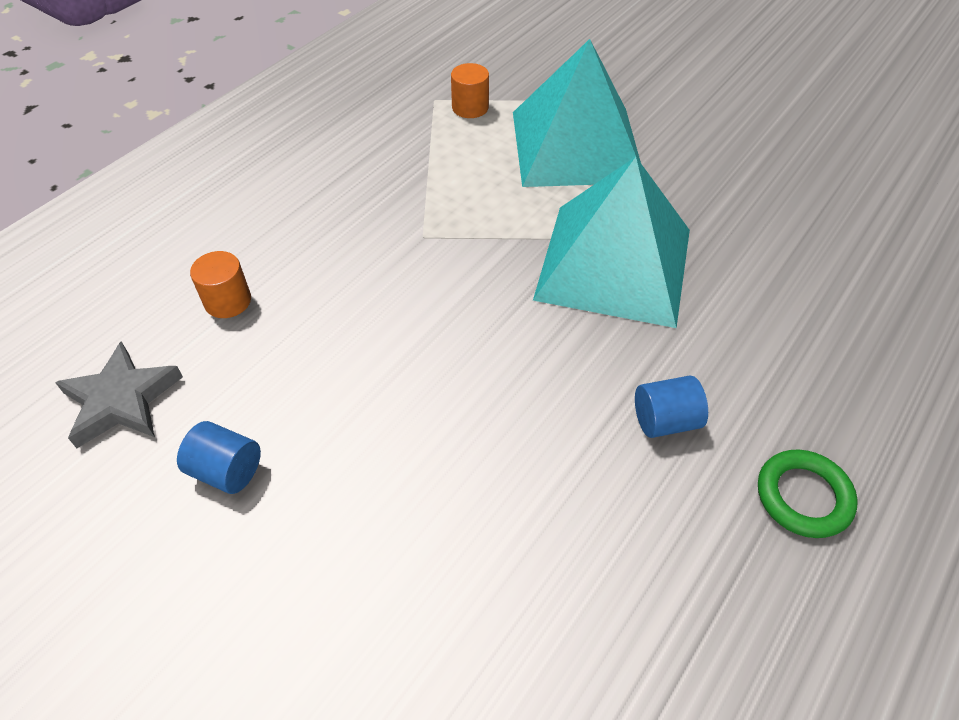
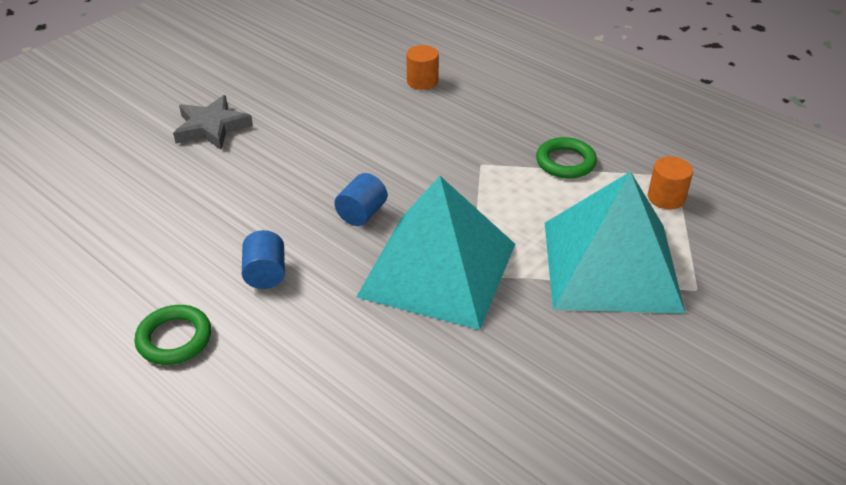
camera: 95 degrees right, 10 degrees down
(121, 400) = (349, 52): grey star -> grey star (211, 127)
(227, 470) = (289, 89): blue cylinder -> blue cylinder (362, 214)
(416, 170) = (565, 162): none -> green ring

